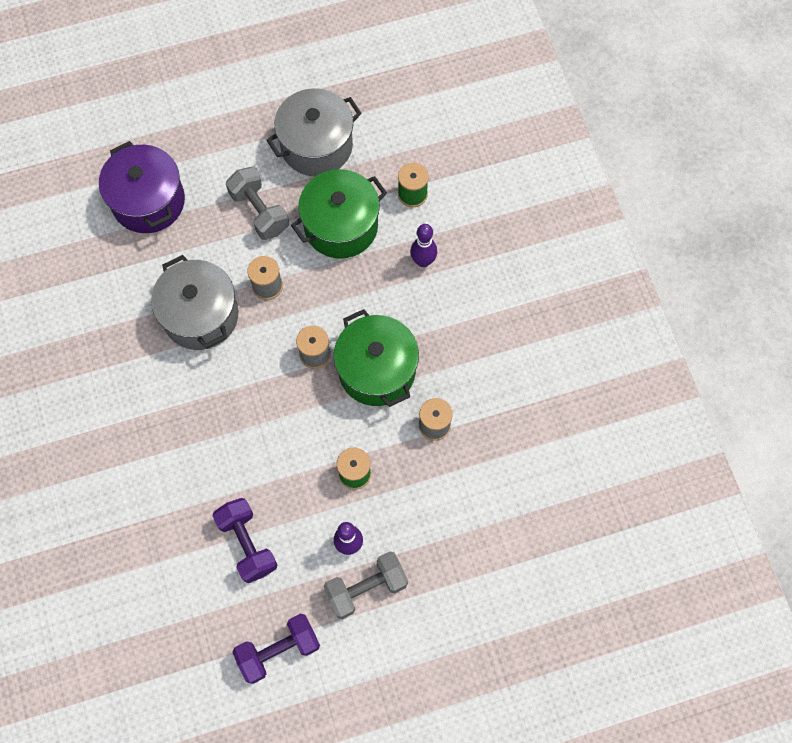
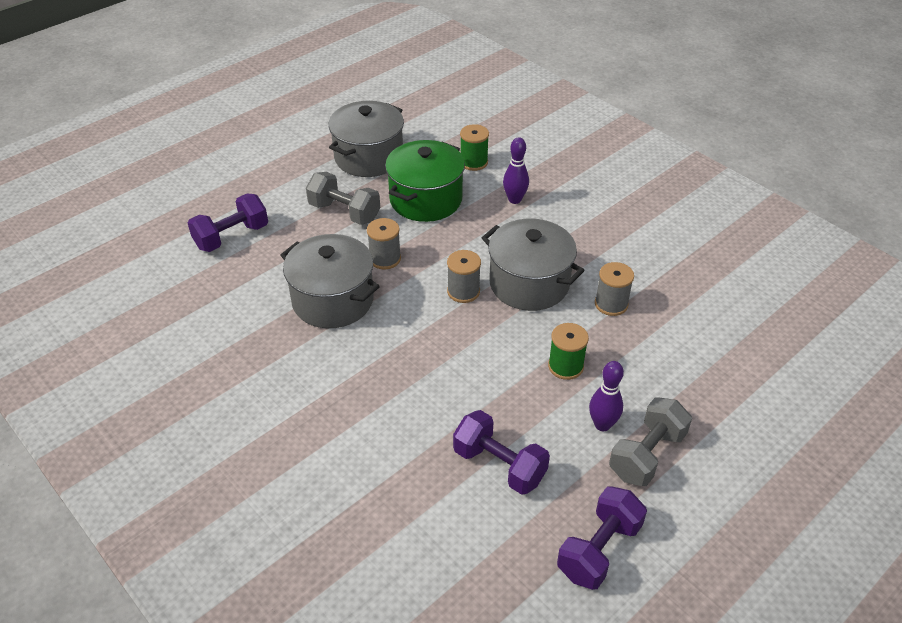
camera: 25 degrees left, 25 degrees down
(148, 201) = (231, 237): purple pot -> purple dumbbell
(377, 370) = (529, 283): green pot -> grey pot

